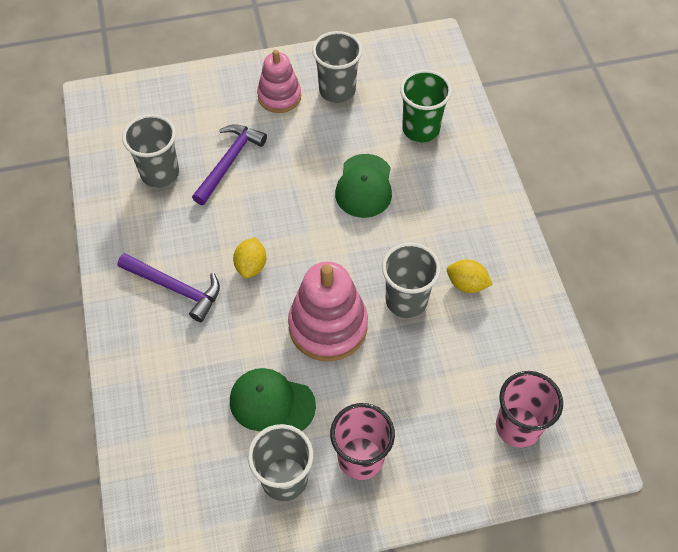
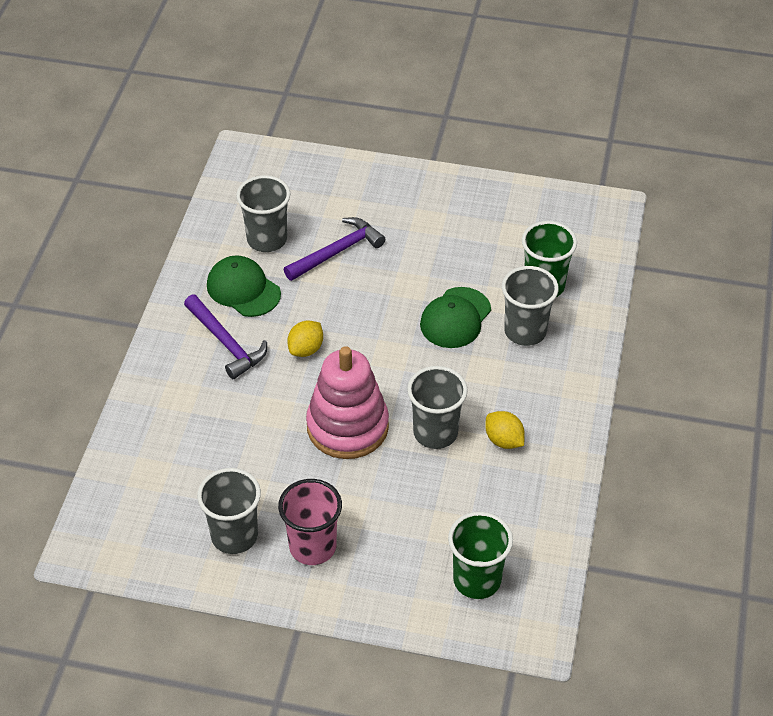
camera: 25 degrees right, 10 degrees down
(272, 403) = (258, 470): green cap -> green cap (243, 289)
(279, 96) = (420, 209): pink stacking toy -> none
(337, 90) = (480, 222): grey cup -> grey cup (525, 331)
(518, 427) = (477, 580): pink cup -> green cup

